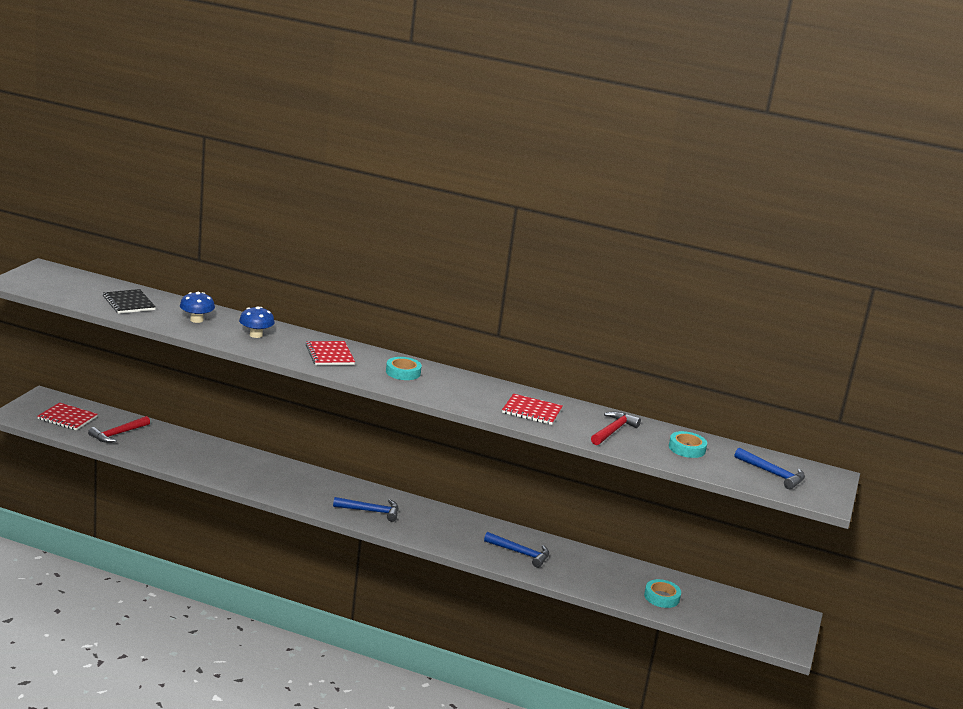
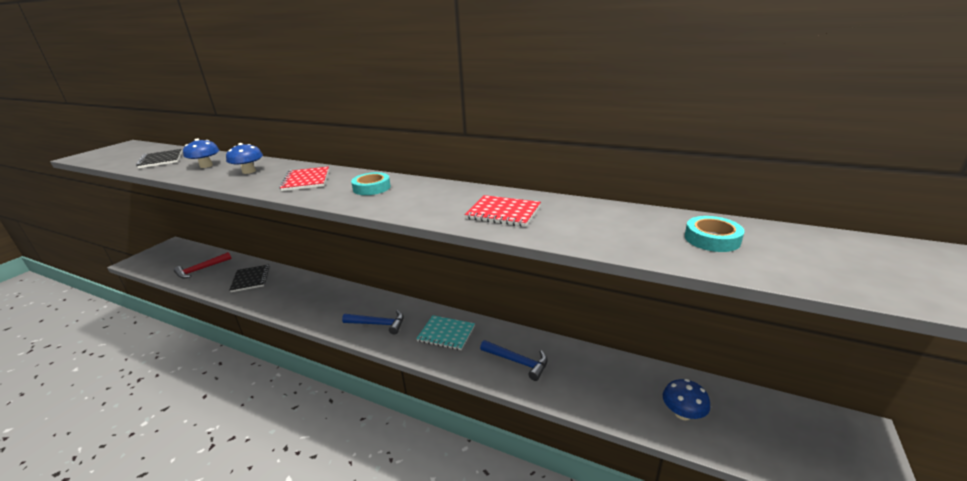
camera: 10 degrees right, 5 degrees up
(67, 418) = (172, 260): red notebook -> none
(193, 452) = (250, 279): none -> black notebook
(445, 526) = (446, 334): none -> turquoise notebook
(613, 431) = (605, 225): red hammer -> none
(661, 597) = (682, 413): turquoise tape -> blue mushroom
(772, 474) = (863, 265): blue hammer -> none

